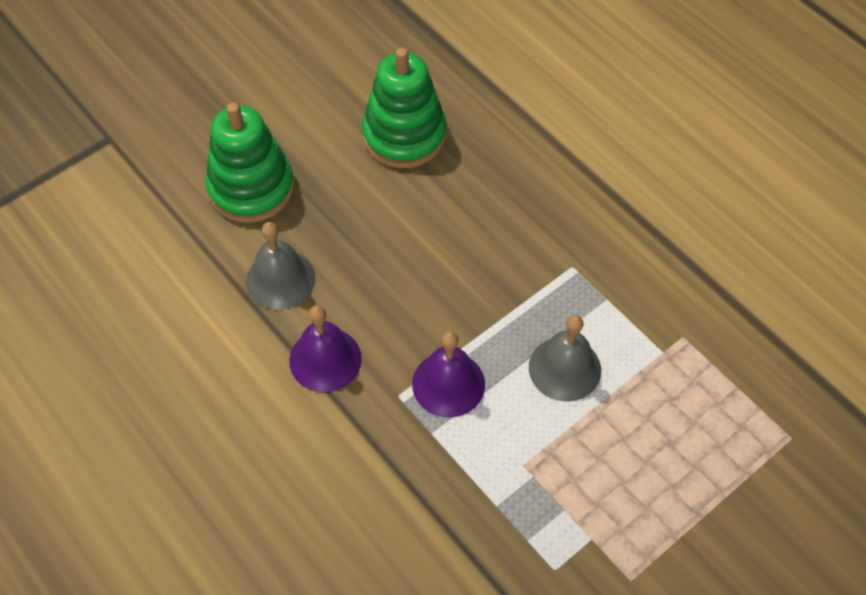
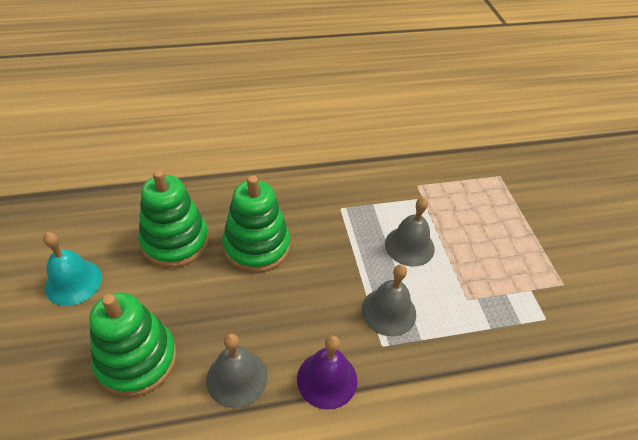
camera: 65 degrees left, 10 degrees down
(300, 86) = (73, 282): none -> turquoise bell
(448, 384) = (388, 311): purple bell -> grey bell
(450, 211) = (256, 246): none -> green stacking toy

